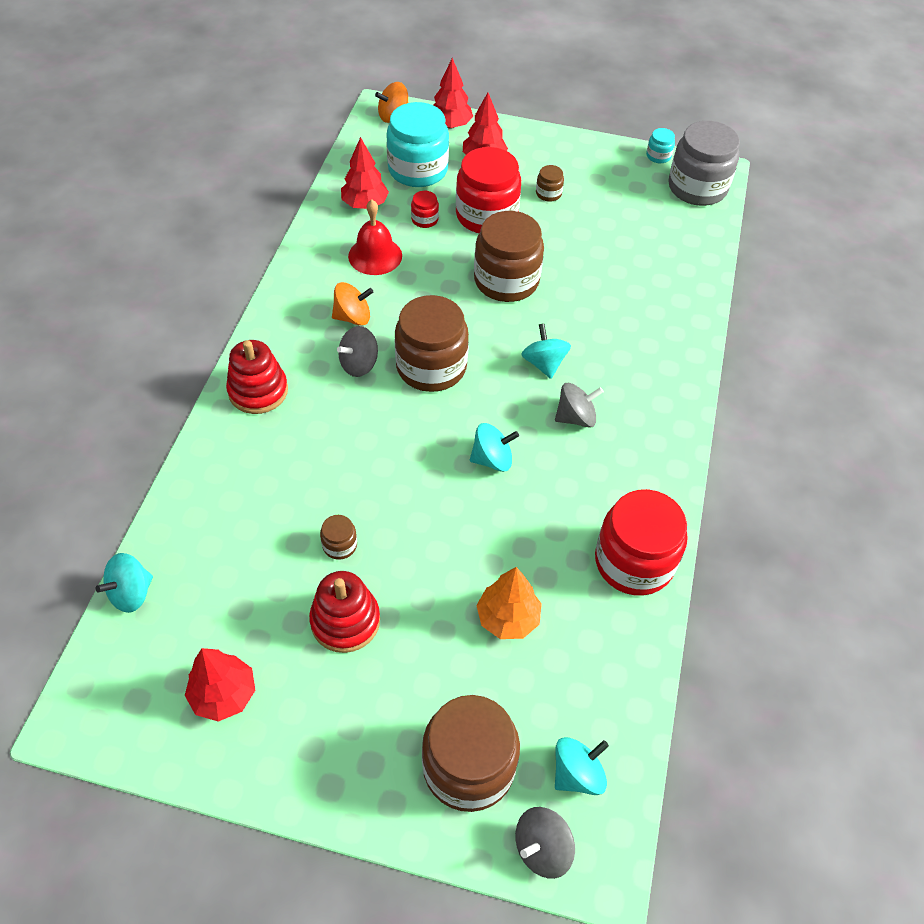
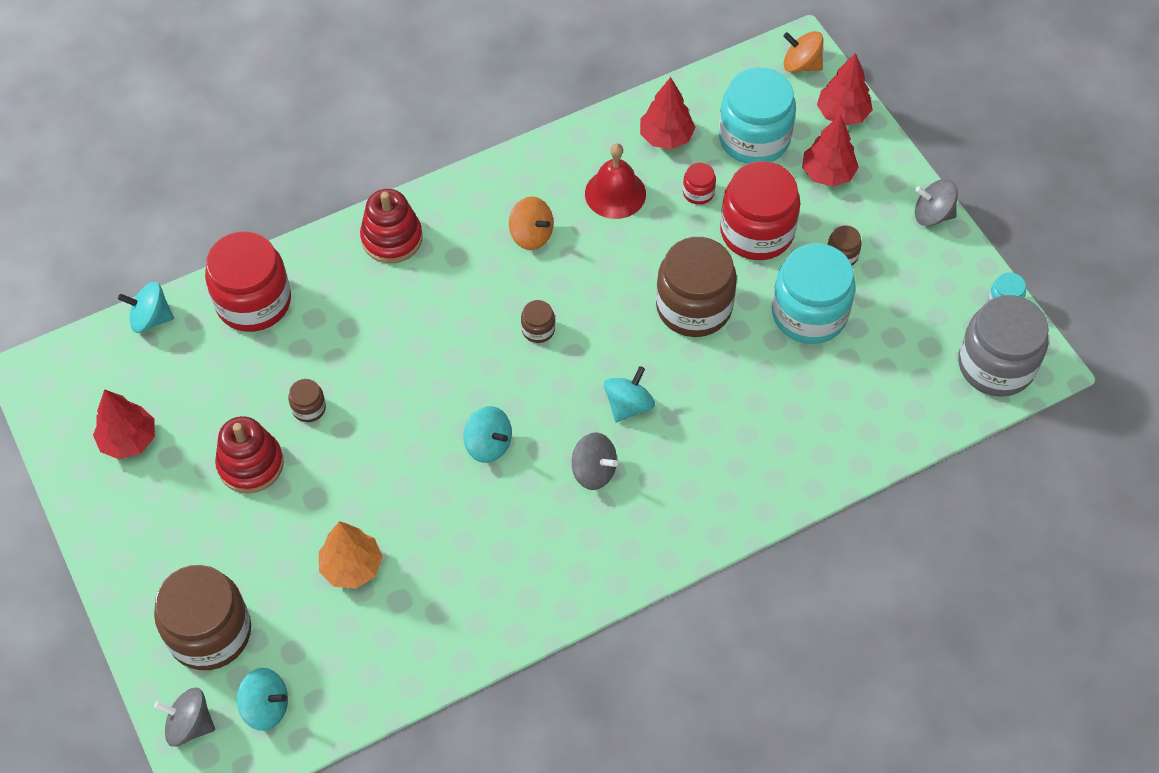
camera: 50 degrees right, 5 degrees up
(359, 364) = (487, 280): grey spinning top -> grey spinning top (932, 215)
(431, 367) = (538, 329): brown jar -> brown jar, size x0.43
(573, 235) = (809, 313): none -> turquoise jar
(634, 561) = (488, 617): red jar -> red jar (253, 301)

